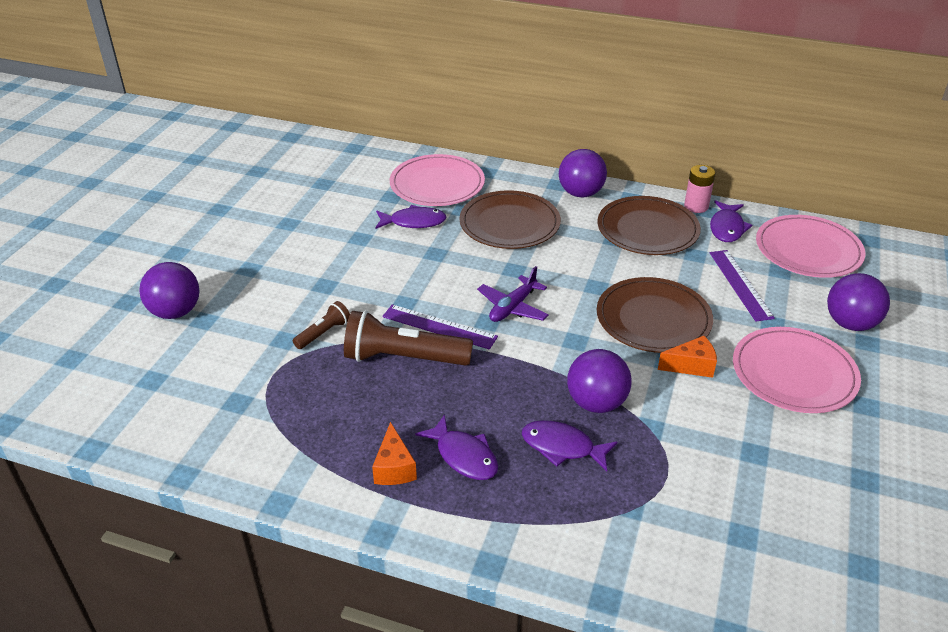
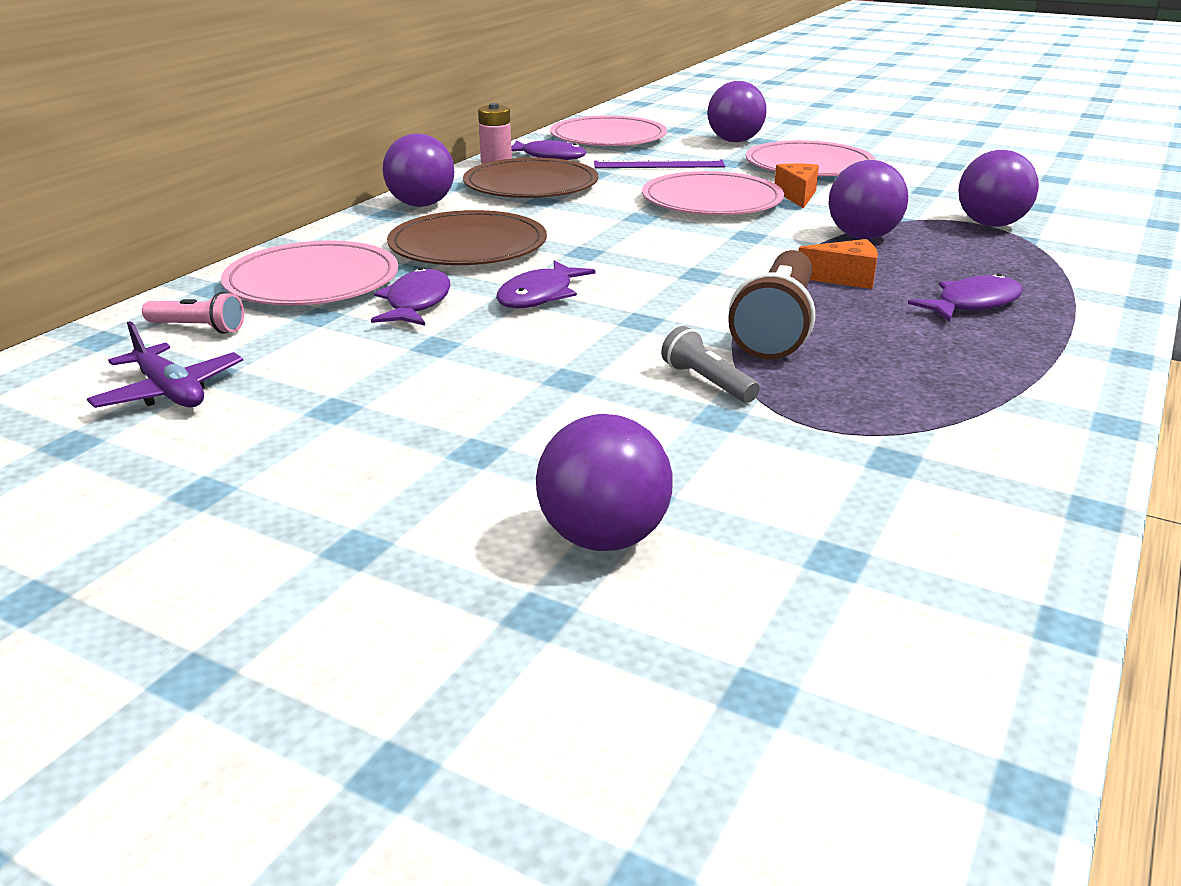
camera: 80 degrees left, 10 degrees down
(323, 333) = (707, 382): brown flashlight -> grey flashlight
(370, 168) = (198, 328): none -> pink flashlight
(394, 468) = (1009, 344): orange cheese -> orange cheese (845, 278)
(439, 326) = (706, 302): purple ruler -> none
(513, 307) = (672, 259): purple plane -> purple plane (170, 392)
(562, 447) = (941, 257): purple fish -> purple fish (539, 296)
(653, 318) = (712, 200): brown plate -> pink plate
(664, 489) = (990, 224): none -> purple ball

